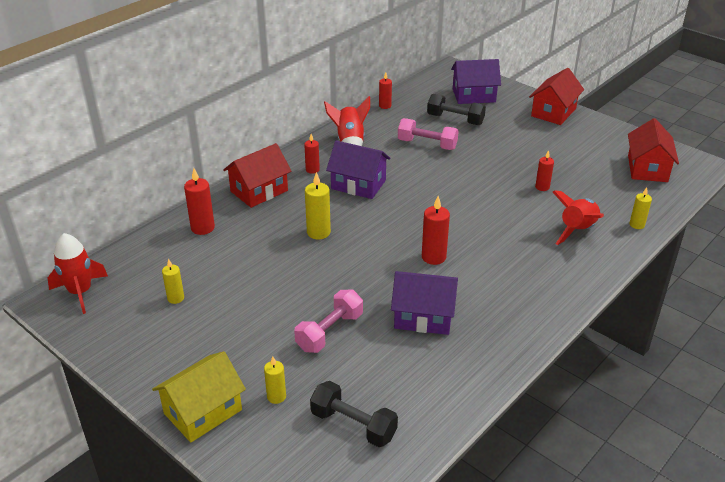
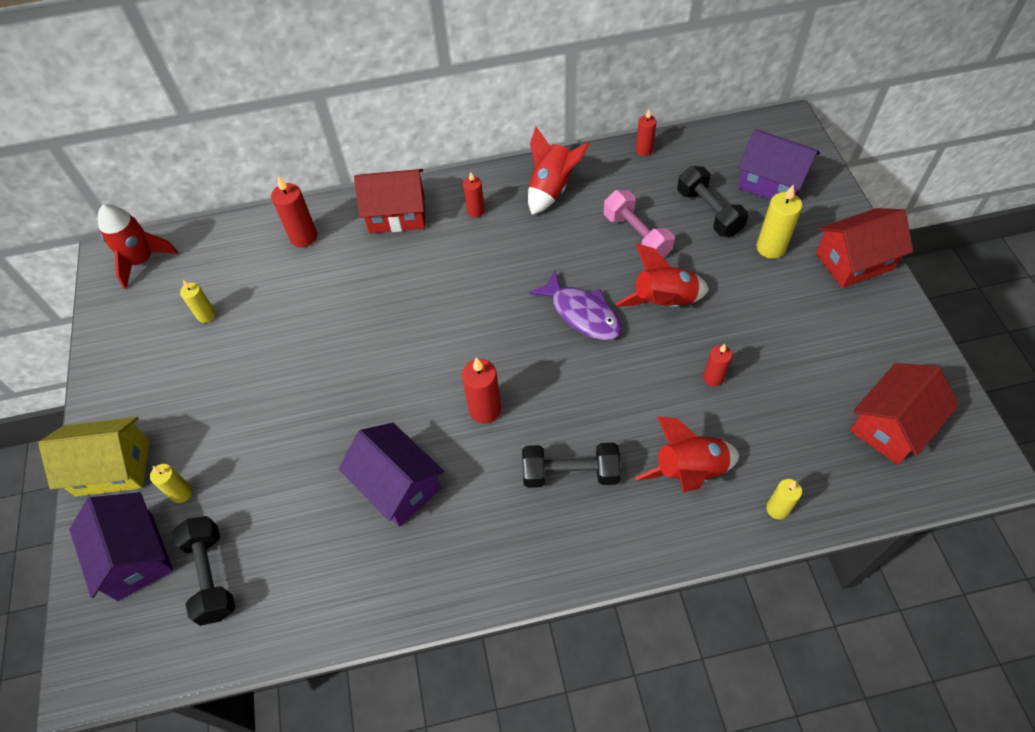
camera: 40 degrees right, 20 degrees up
(318, 232) = (402, 305): yellow candle -> yellow candle (770, 248)
(329, 332) = (294, 445): pink dumbbell -> none
(358, 184) = (503, 258): purple house -> purple house (135, 556)
(438, 190) = (582, 314): none -> purple fish
(477, 167) = (663, 302): none -> red rocket
(517, 261) = (570, 473): none -> black dumbbell

